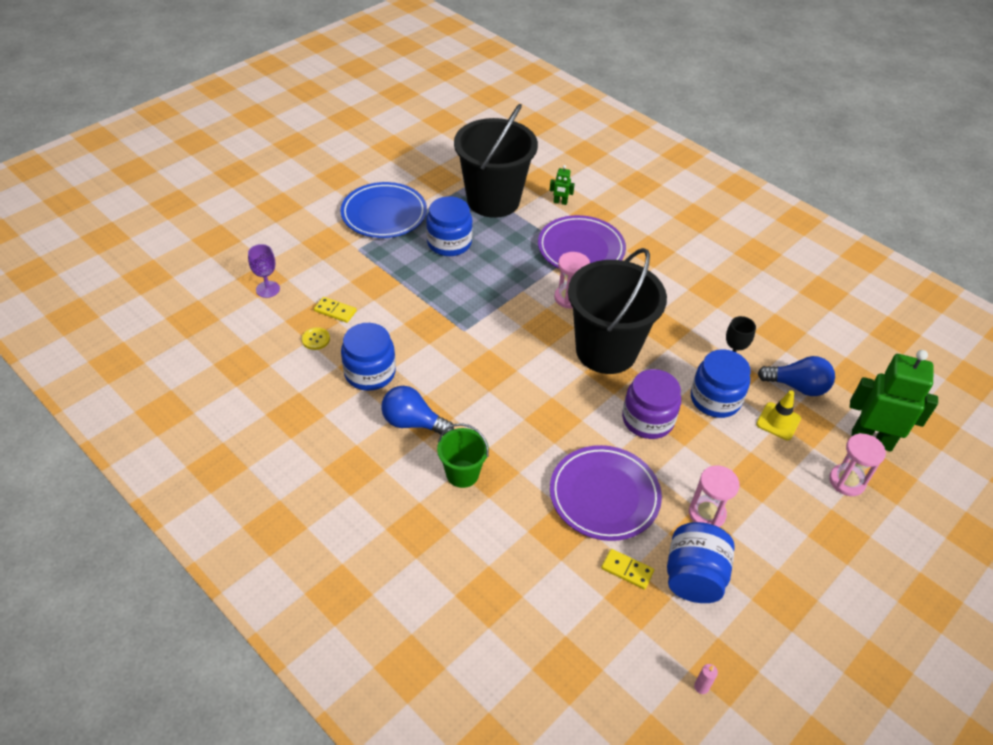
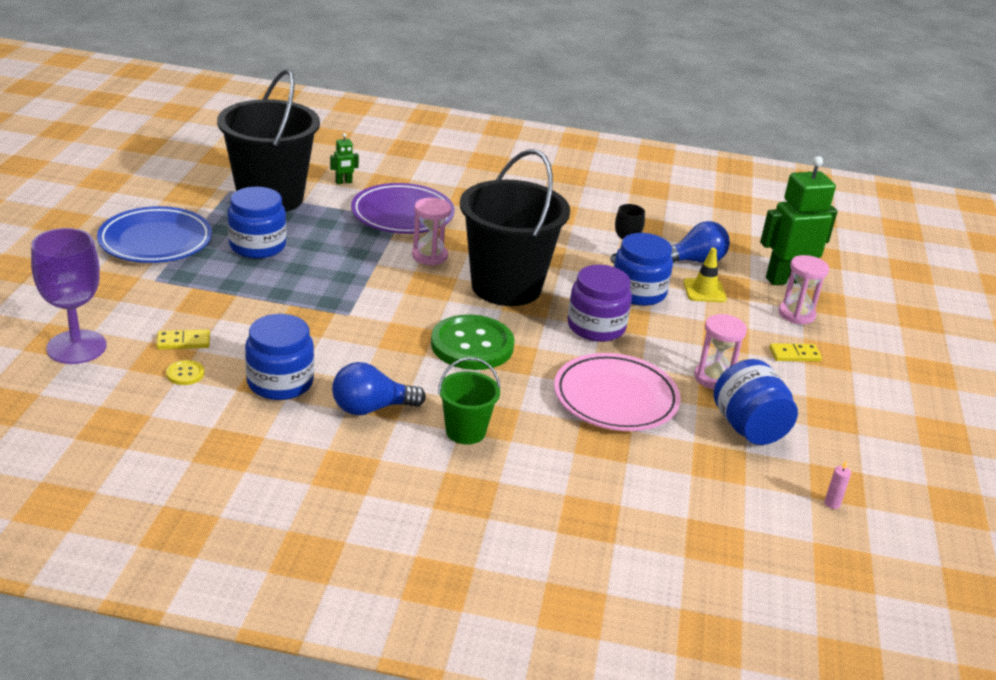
camera: 35 degrees left, 15 degrees down
(268, 289) = (76, 347): purple goblet -> purple goblet, size x1.78
(532, 396) = (472, 345): none -> green button
(604, 496) = (615, 398): purple plate -> pink plate
(627, 570) = (690, 446): yellow domino -> yellow domino (794, 355)

